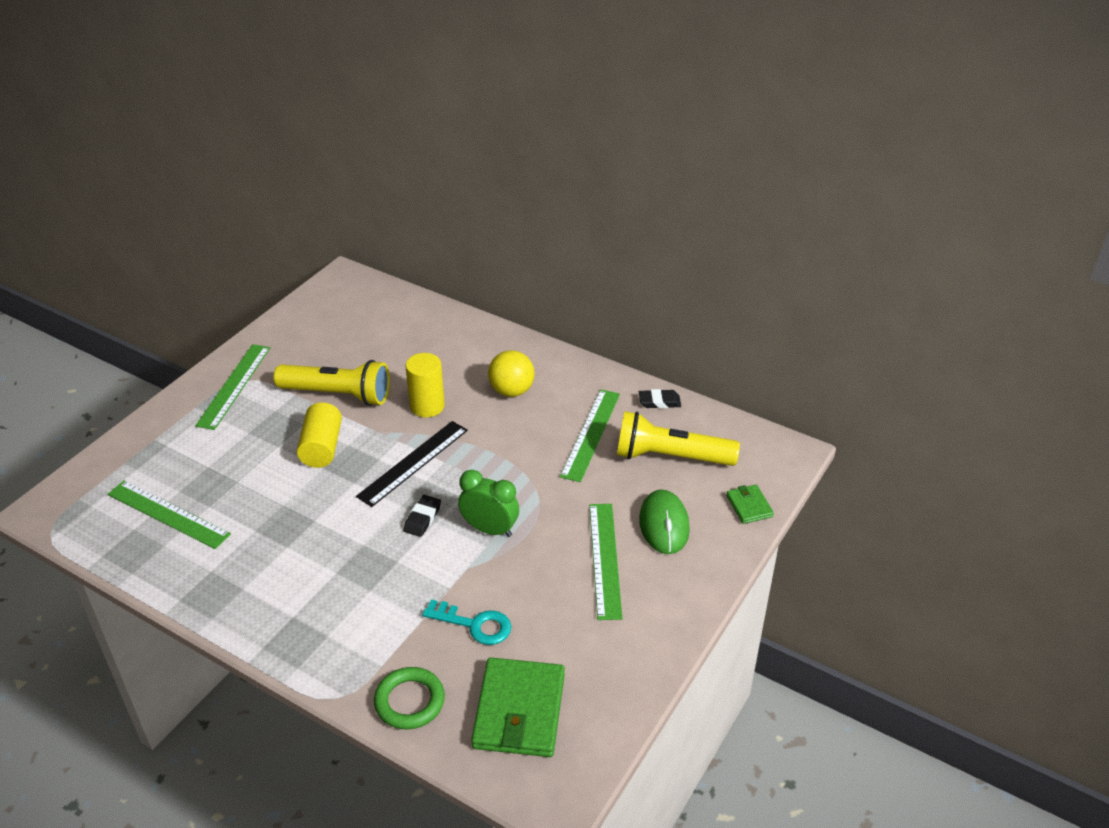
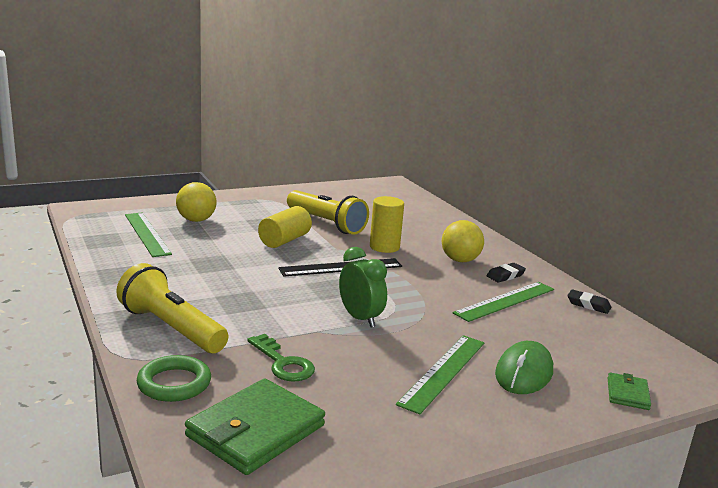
camera: 30 degrees right, 20 degrees down
(197, 461) = (196, 220): none -> yellow ball
(234, 386) = (263, 200): green ruler -> none
(422, 518) = (313, 294): black eraser -> black eraser (505, 276)
(474, 624) = (283, 363): turquoise key -> green key
(670, 457) = (570, 337): yellow flashlight -> yellow flashlight (171, 328)

